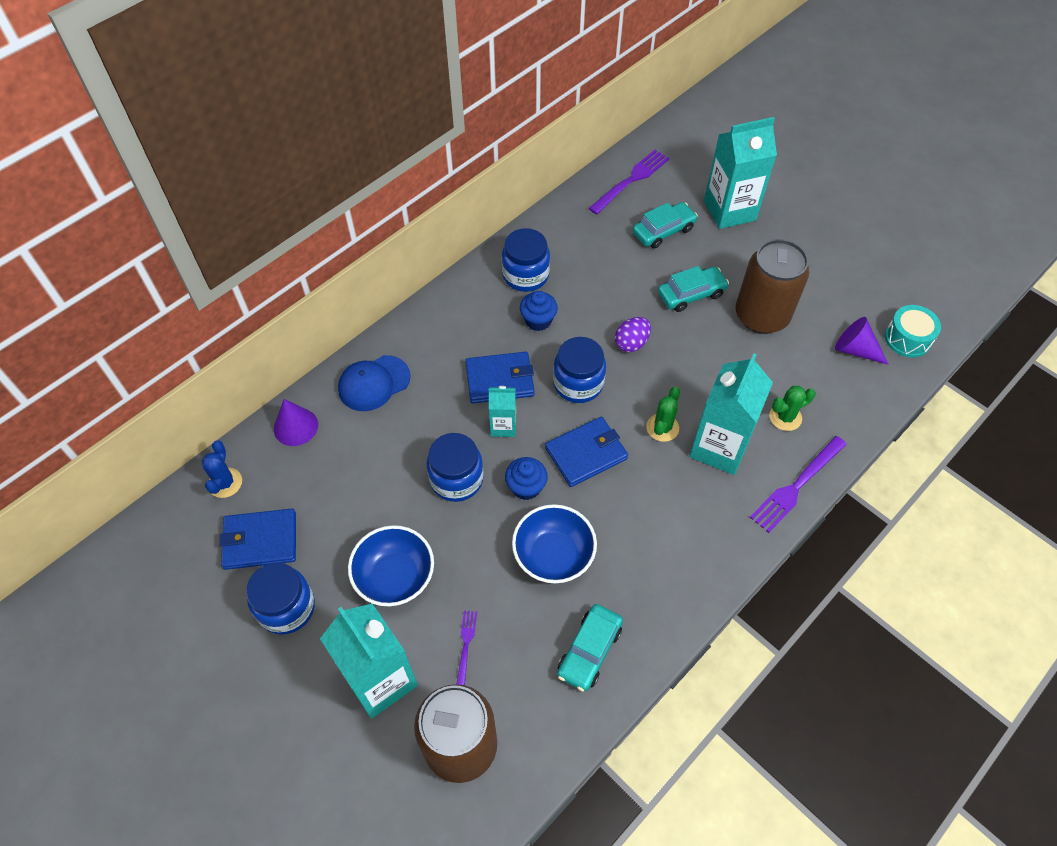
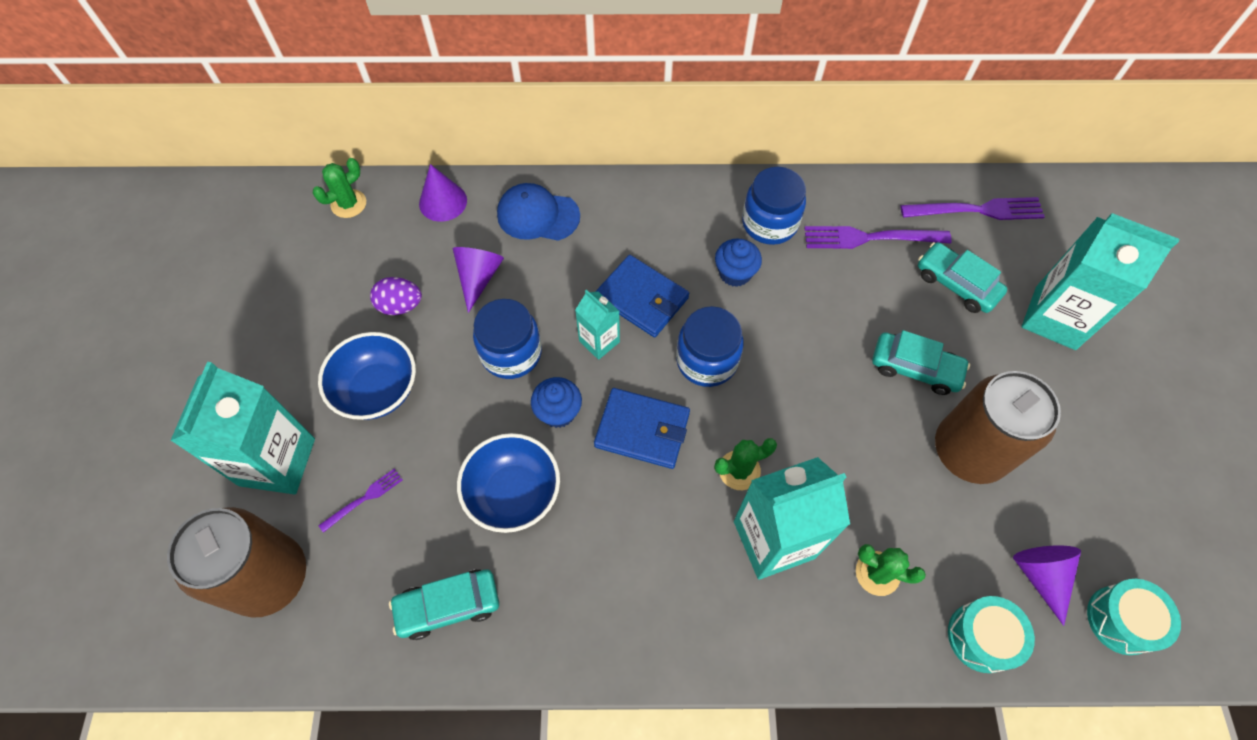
camera: 45 degrees right, 5 degrees up
(225, 483) = (348, 204): blue cactus -> green cactus
(260, 541) = (322, 270): blue wallet -> none
(286, 608) = (281, 340): blue jar -> none
(380, 453) = (479, 277): none -> purple cone
(631, 343) = (799, 365): purple egg -> purple egg (400, 306)
(663, 231) = (956, 284): turquoise car -> turquoise car turned 150 degrees counterclockwise
(796, 486) = (809, 652): purple fork -> purple fork (869, 238)
(861, 403) = (981, 637): none -> turquoise drum

